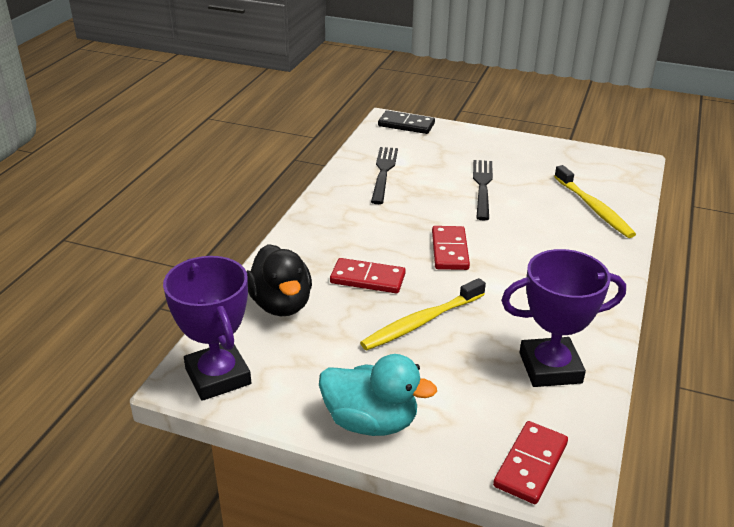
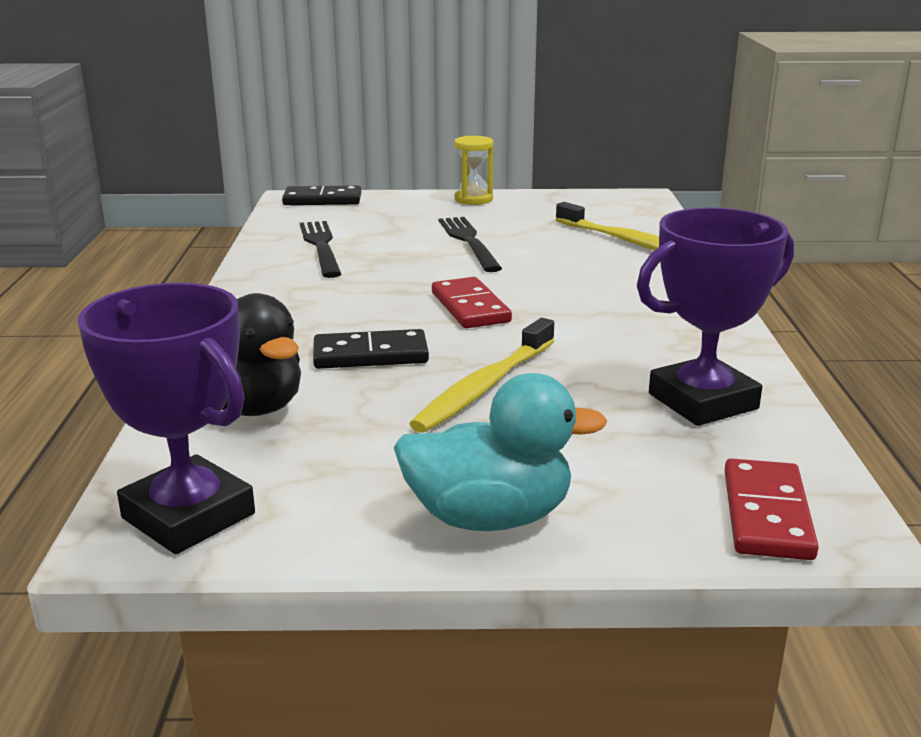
camera: 20 degrees left, 10 degrees down
(367, 279) = (370, 355): red domino -> black domino
(509, 143) = (473, 199): none -> yellow hourglass

